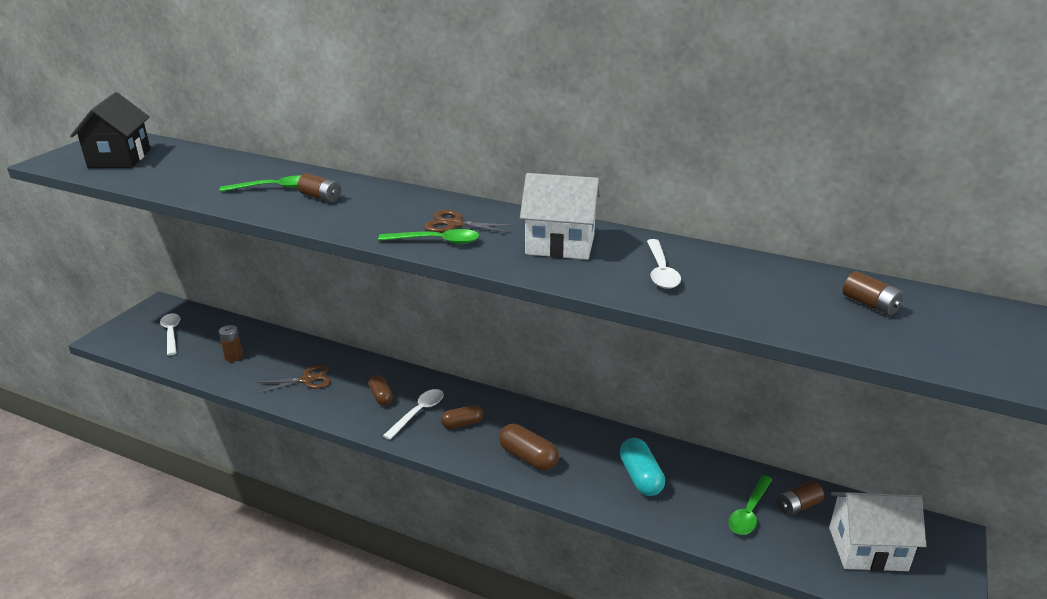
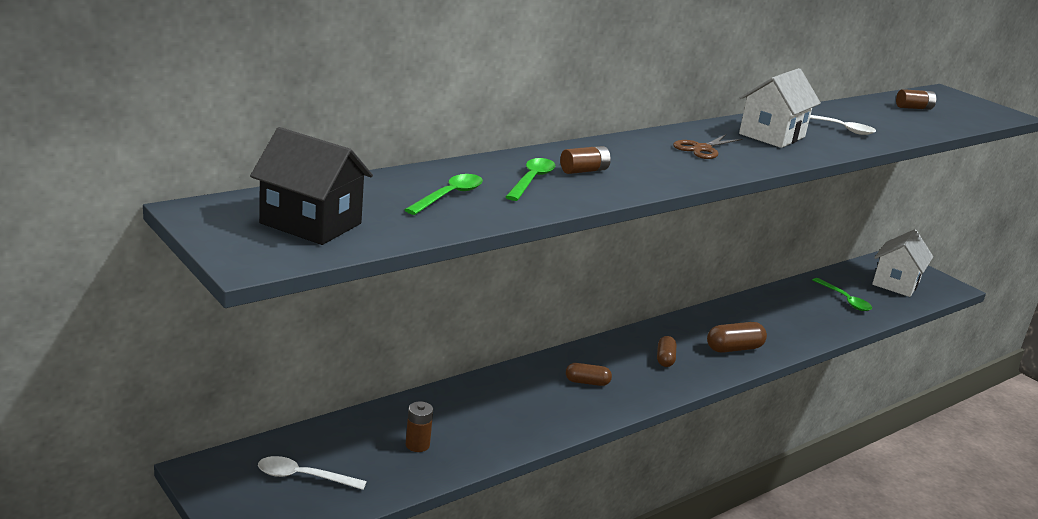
camera: 65 degrees left, 5 degrees down
(307, 379) = (517, 412): brown scissors -> none
(418, 413) = (631, 373): white spoon -> none
(436, 241) = (732, 162): green spoon -> green spoon (449, 196)
(640, 477) = (786, 318): turquoise capsule -> none
(798, 506) = (847, 284): brown battery -> none

